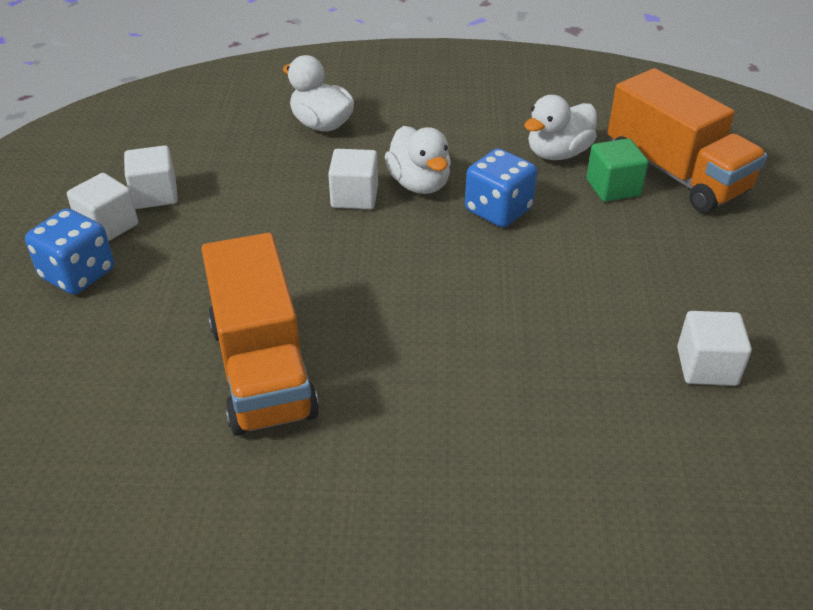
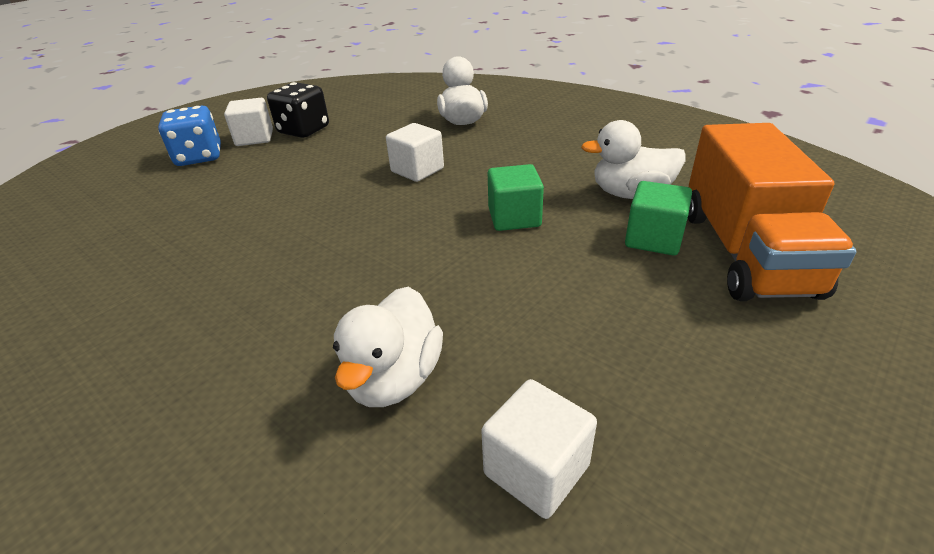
camera: 40 degrees right, 5 degrees down
(155, 195) = (303, 130): white cube -> black dice
(262, 369) = (187, 255): orange truck -> none
(419, 184) = (477, 177): white duck -> white duck (394, 378)
(498, 210) = (514, 217): blue dice -> green cube

